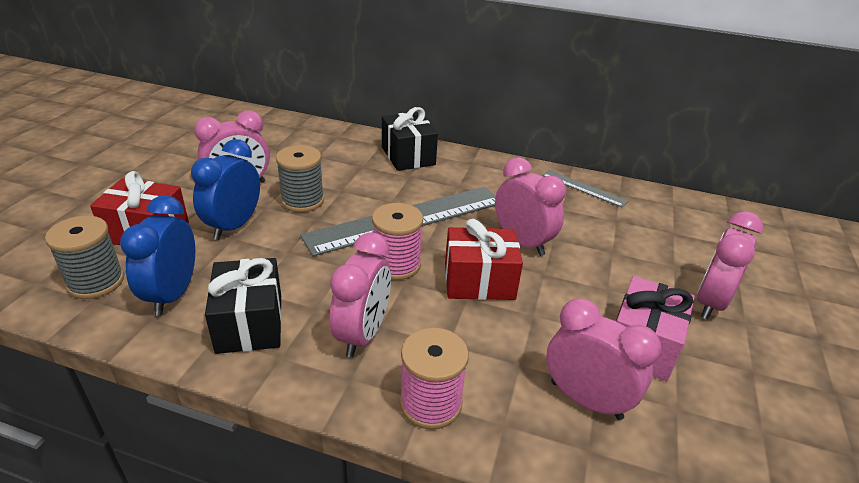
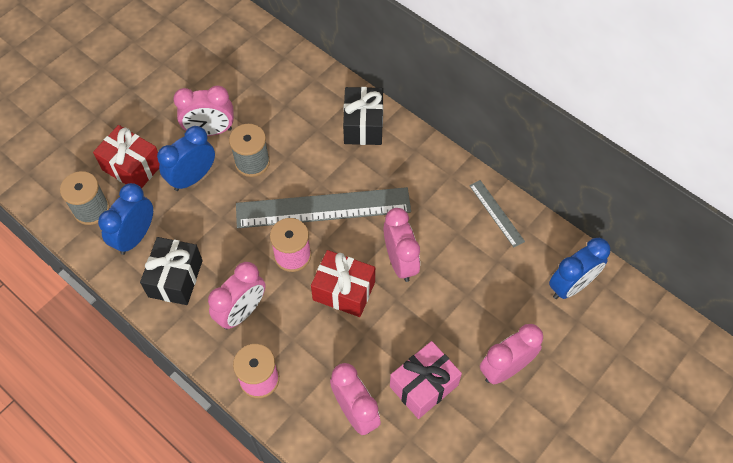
camera: 25 degrees right, 25 degrees up
(700, 222) = (571, 286): none -> blue clock

